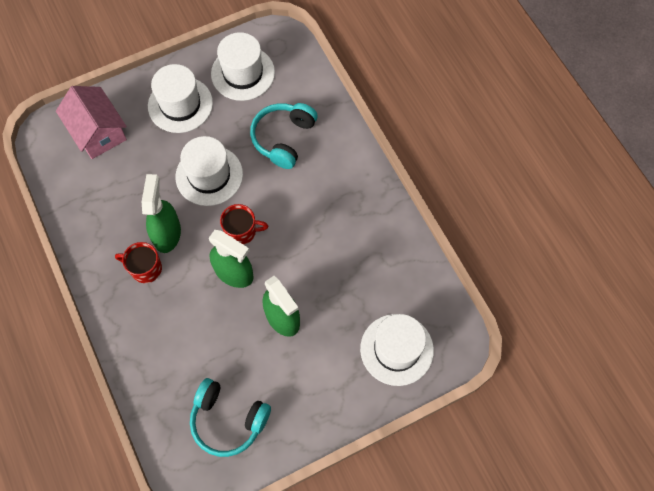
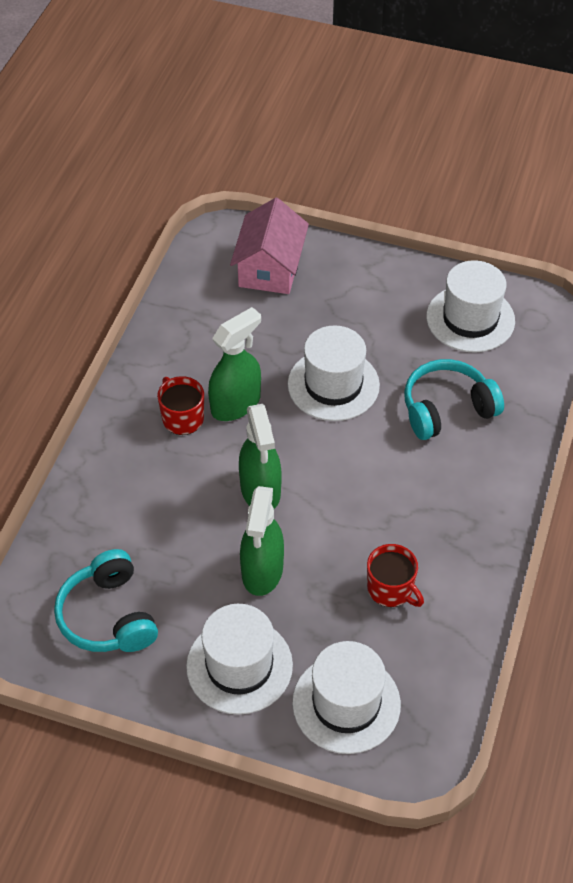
camera: 45 degrees right, 15 degrees down
(180, 104) = (375, 301): white hat -> white hat (239, 666)
(241, 231) = (309, 459): red mug -> red mug (391, 589)

